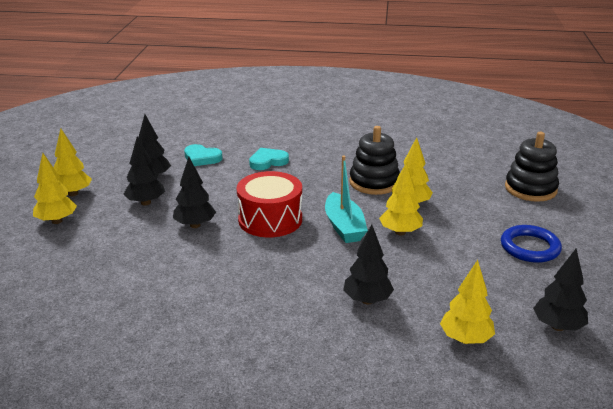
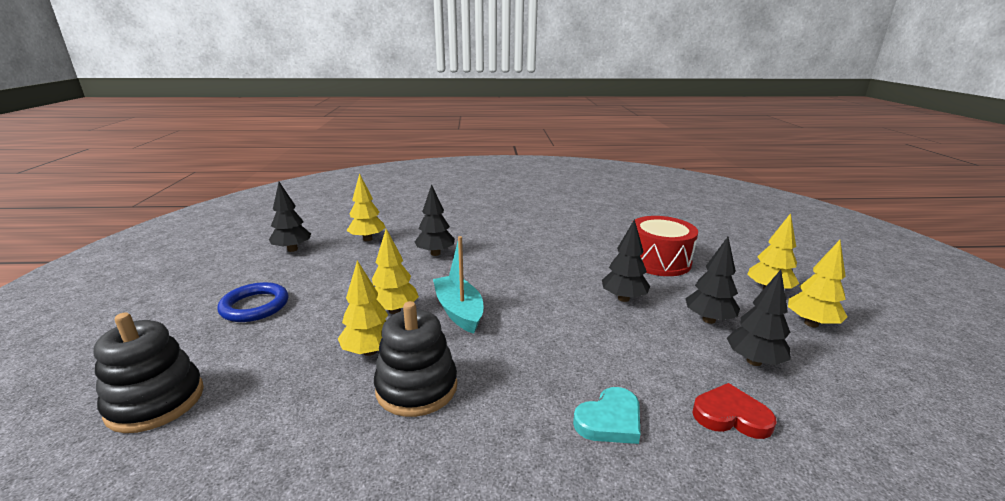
camera: 170 degrees right, 5 degrees down
(202, 158) = (731, 415): turquoise heart -> red heart
(270, 219) = (546, 312): red drum -> red drum (658, 261)

